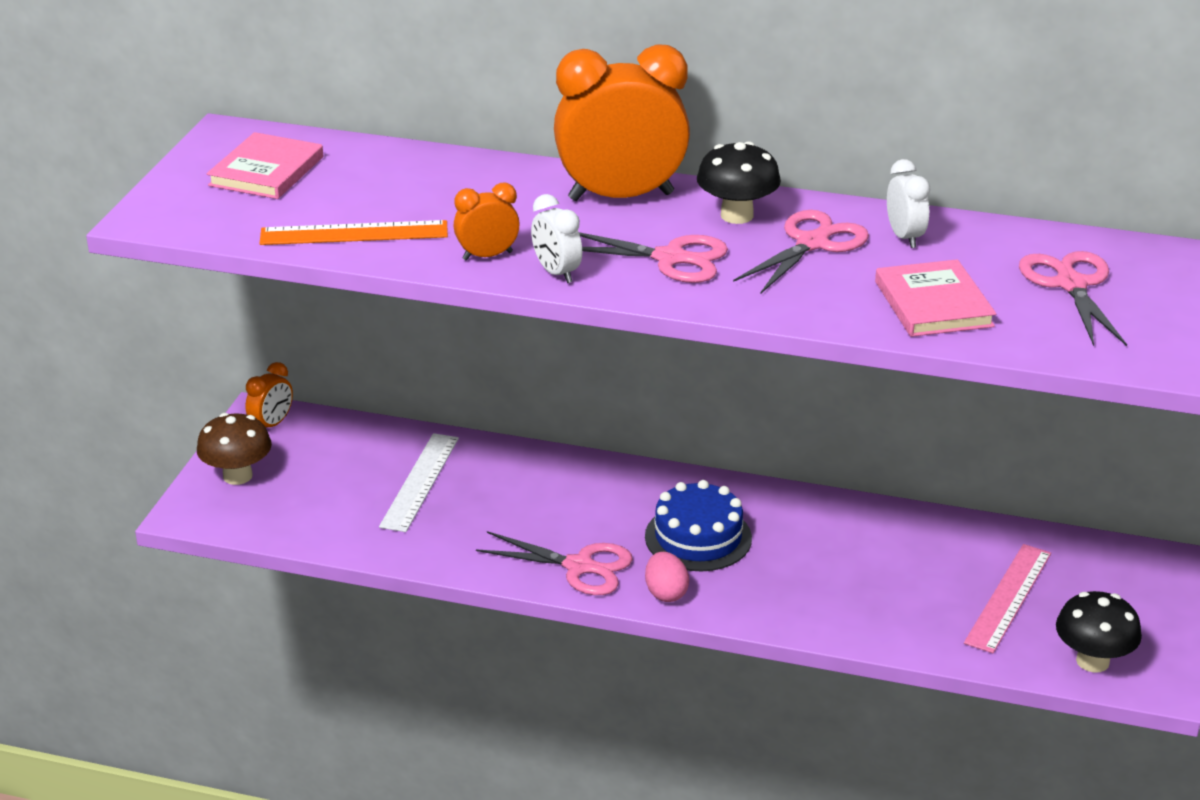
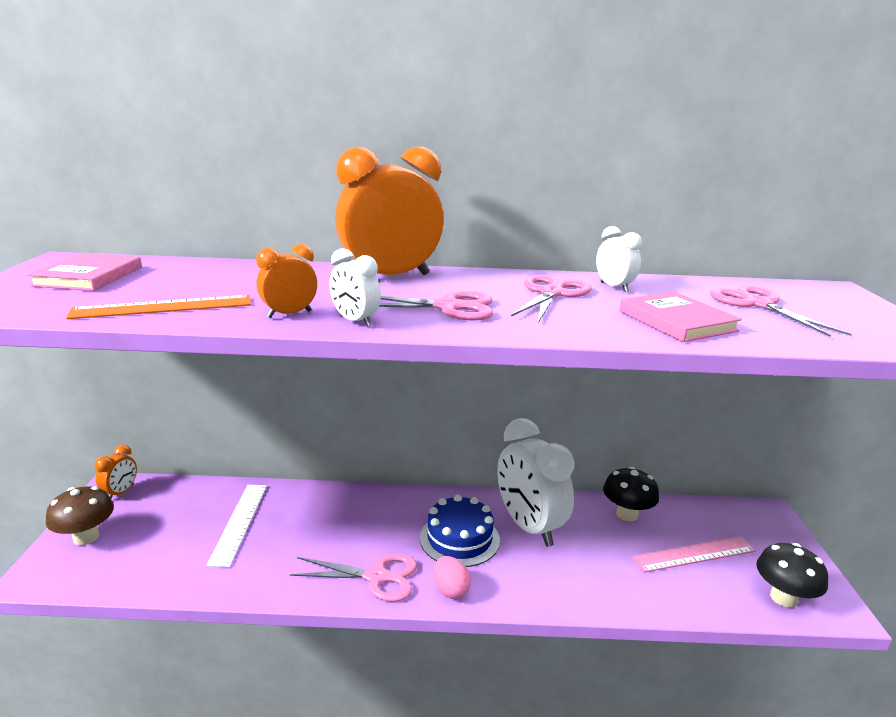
camera: 15 degrees left, 10 degrees down
(737, 215) = (484, 282): black mushroom -> black mushroom (626, 514)
(798, 535) = (529, 526): none -> white clock
(1008, 597) = (693, 554): pink ruler -> pink ruler turned 60 degrees clockwise

